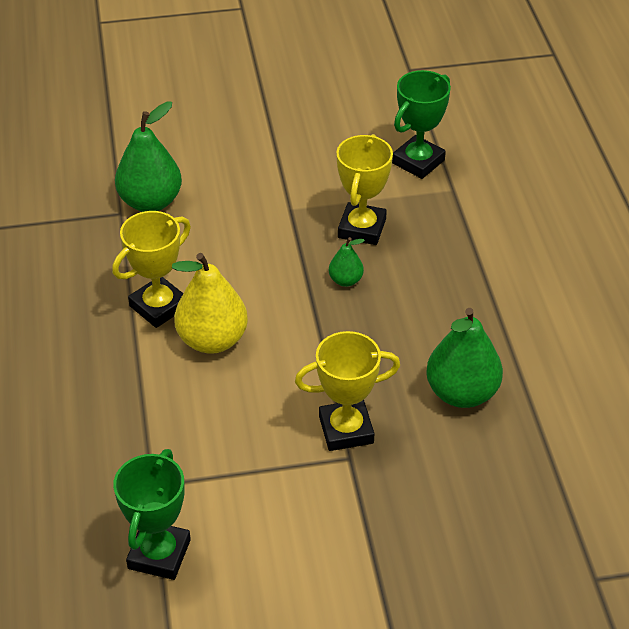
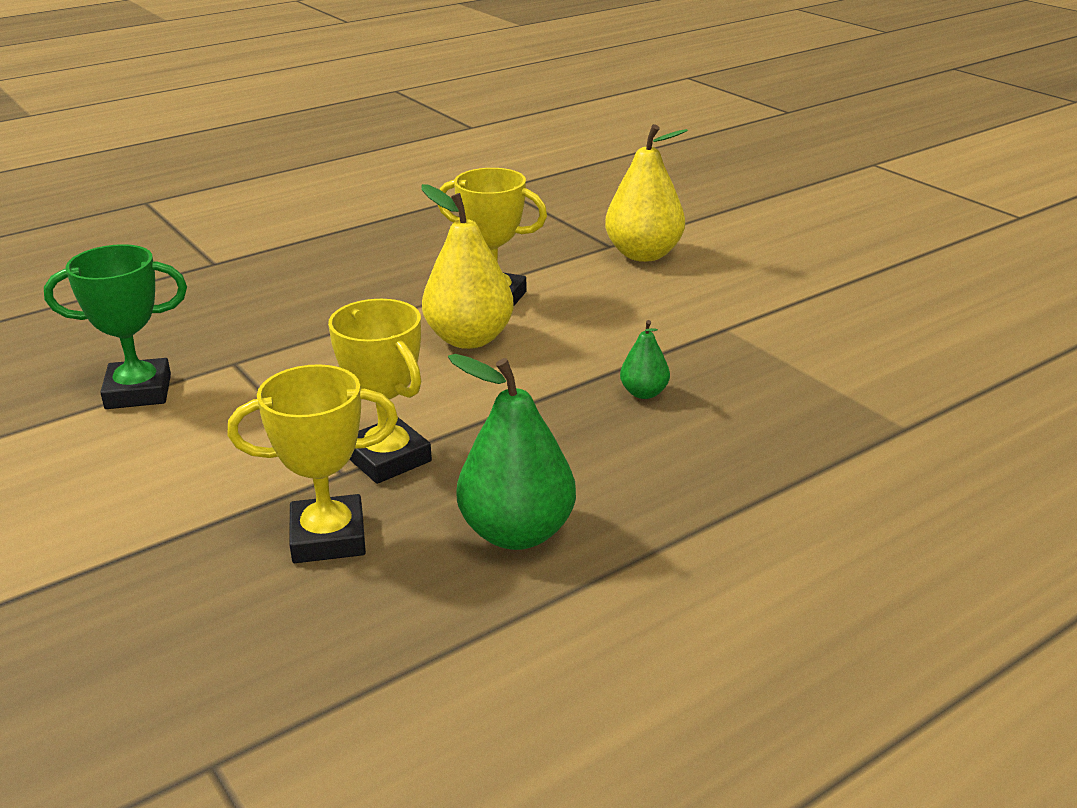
camera: 65 degrees right, 15 degrees down
(150, 202) = (643, 254): green pear -> yellow pear
(362, 228) = (748, 380): yellow trophy -> yellow trophy (328, 538)
(418, 162) = (924, 388): green trophy -> none

